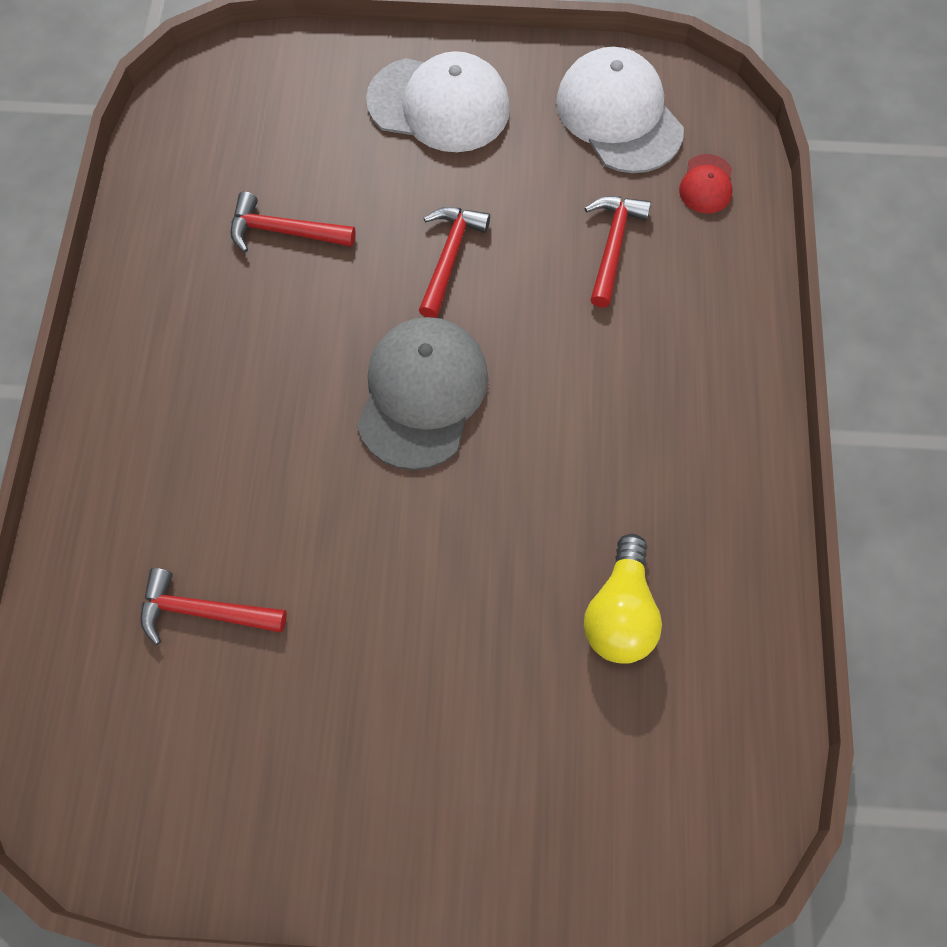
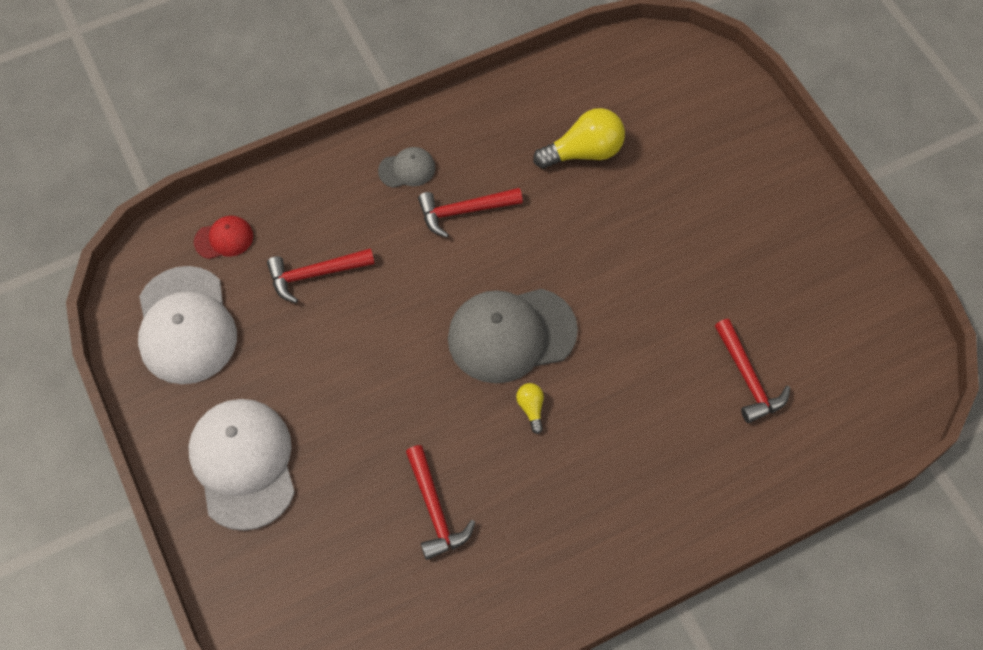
camera: 120 degrees left, 5 degrees down
(326, 367) = (531, 408): none -> yellow light bulb
(449, 257) = (388, 377): red hammer -> red hammer (464, 211)
(619, 115) = (186, 325): white cap -> white cap turned 45 degrees counterclockwise
(703, 397) = (407, 169): none -> grey cap

